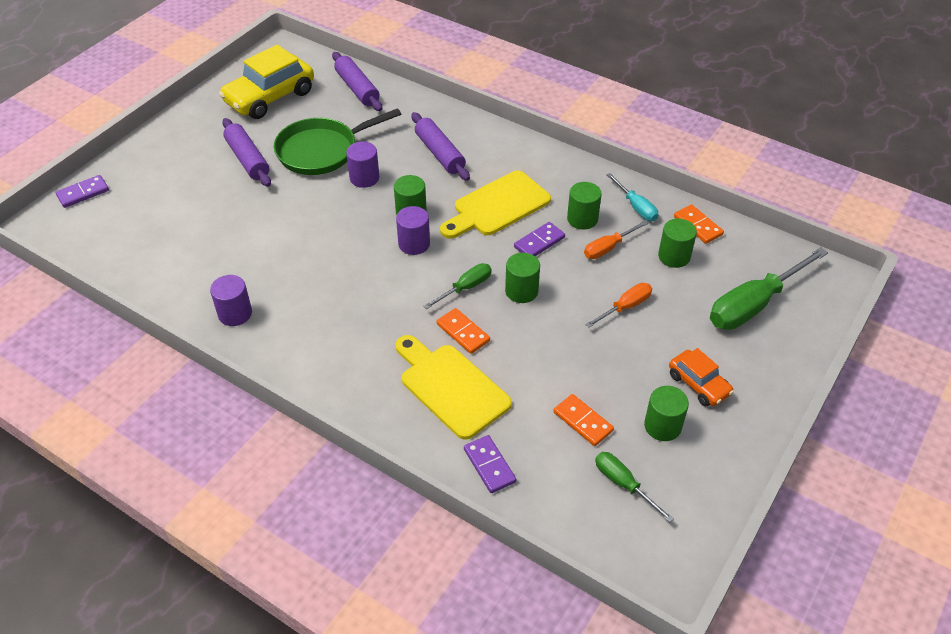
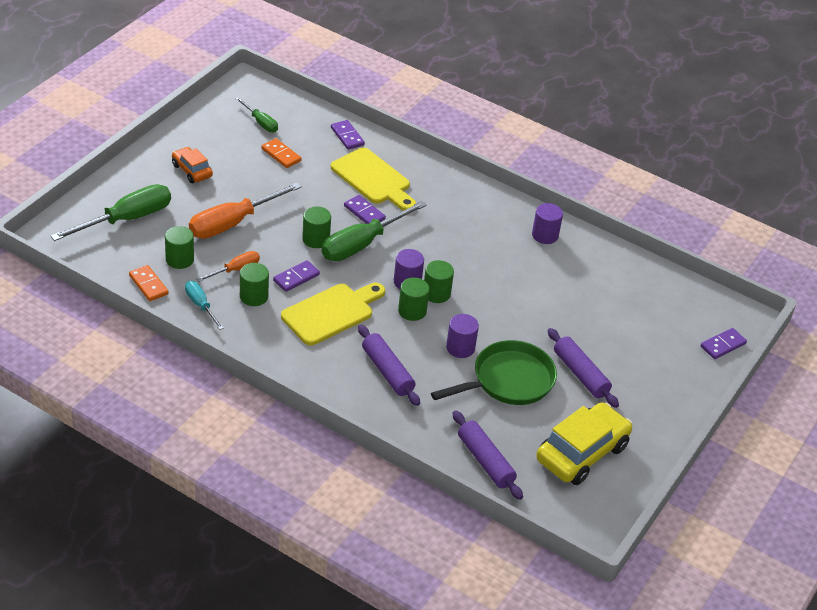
camera: 175 degrees right, 5 degrees down
(463, 332) = (364, 212): orange domino -> purple domino
(465, 288) = (362, 244): green screwdriver -> green screwdriver, size x1.89
(625, 307) = (233, 223): orange screwdriver -> orange screwdriver, size x1.89
(662, 426) = (226, 149): green cylinder -> green cylinder (436, 293)

